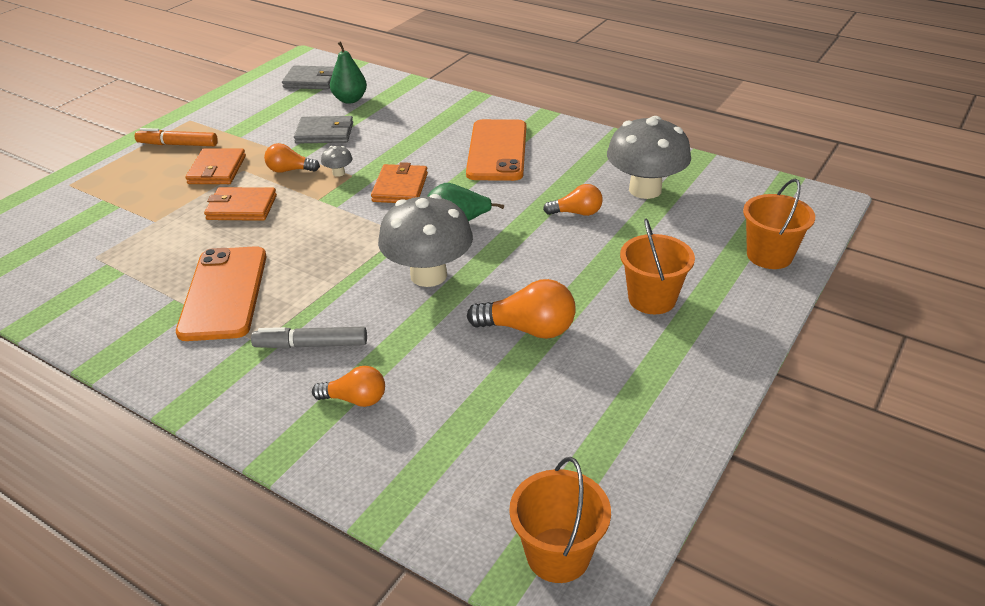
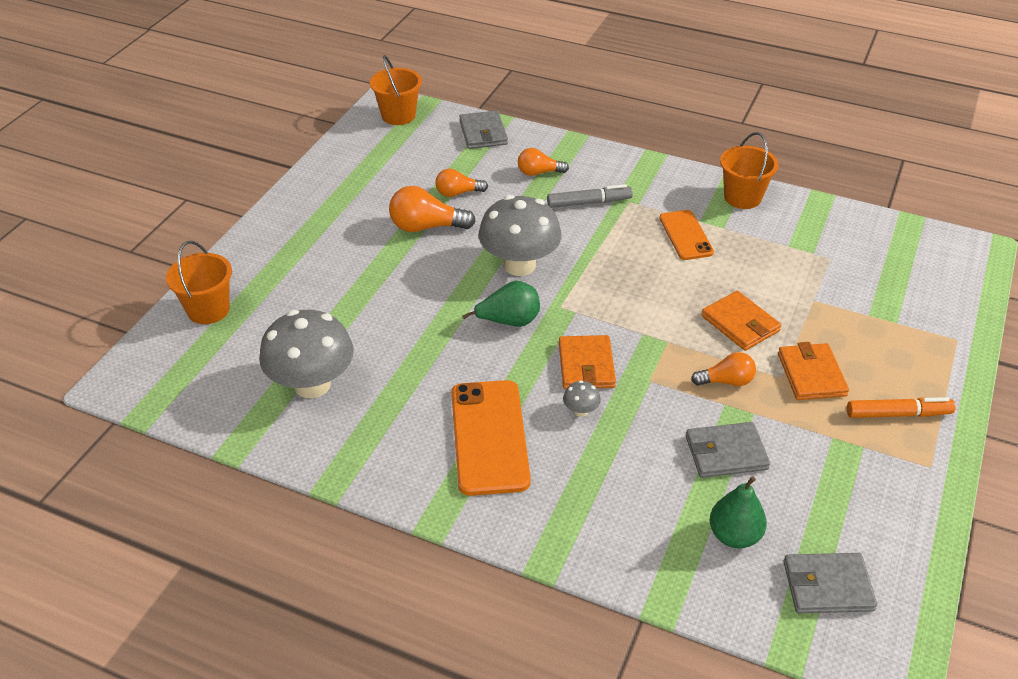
camera: 170 degrees right, 5 degrees up
(224, 293) = (685, 235): orange phone -> orange phone, size x0.61
(241, 207) = (740, 324): orange wallet -> orange wallet turned 60 degrees clockwise
(338, 173) = (667, 382): grey mushroom -> grey mushroom (581, 411)
(414, 491) = (483, 133): none -> grey wallet
(577, 213) = (388, 345): orange light bulb -> orange light bulb (458, 193)
(652, 299) = (325, 259): orange bucket -> orange bucket (742, 197)

